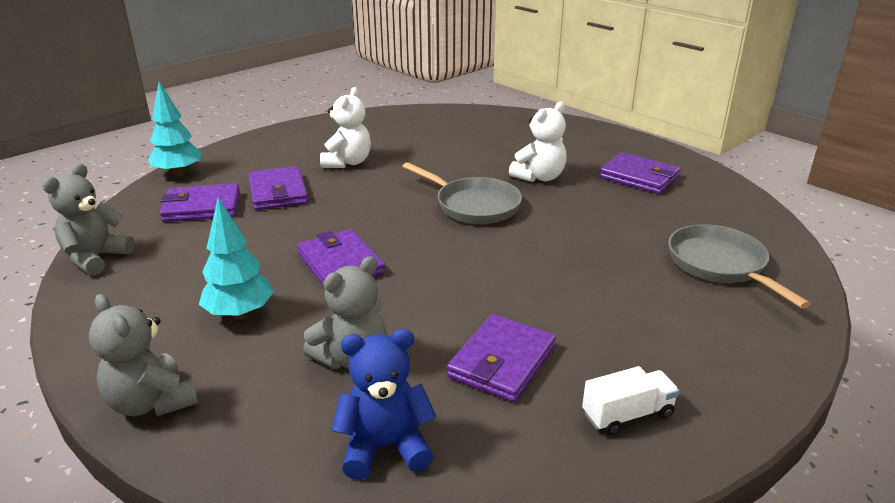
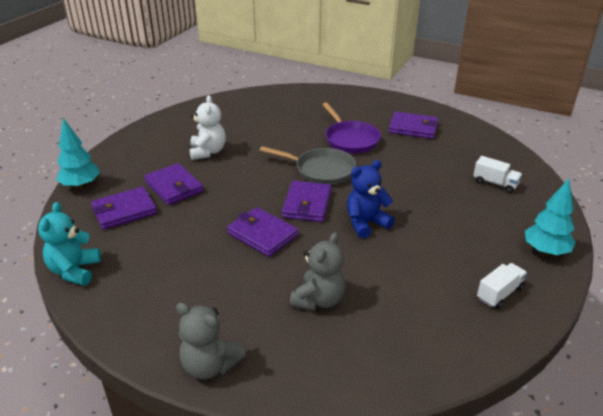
camera: 20 degrees left, 5 degrees up
(96, 258) = (74, 271): grey teddy bear -> turquoise teddy bear
(240, 314) = (220, 288): turquoise tree -> turquoise tree (545, 251)
(385, 447) = (379, 351): blue teddy bear -> blue teddy bear (366, 223)
(502, 362) = (411, 279): purple wallet -> purple wallet (307, 204)
(539, 177) = (350, 139): white teddy bear -> purple pan
(720, 265) = (495, 183): grey pan -> white truck

